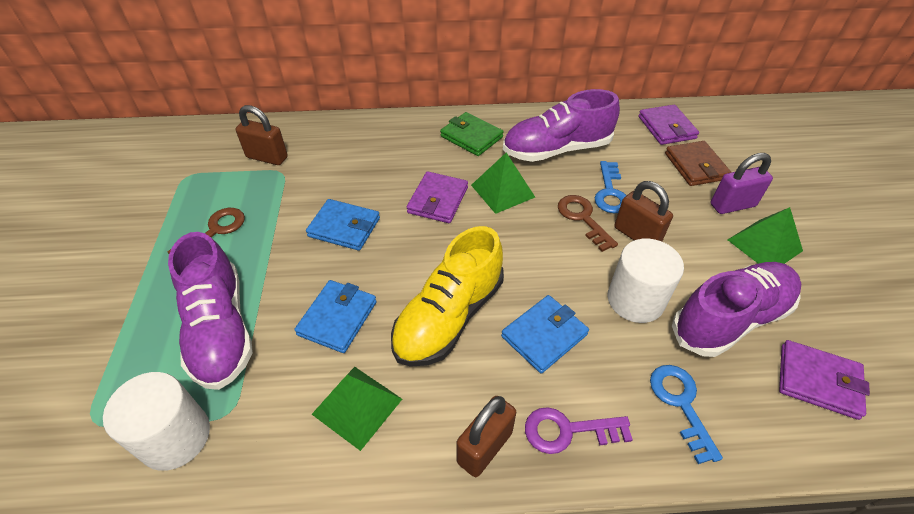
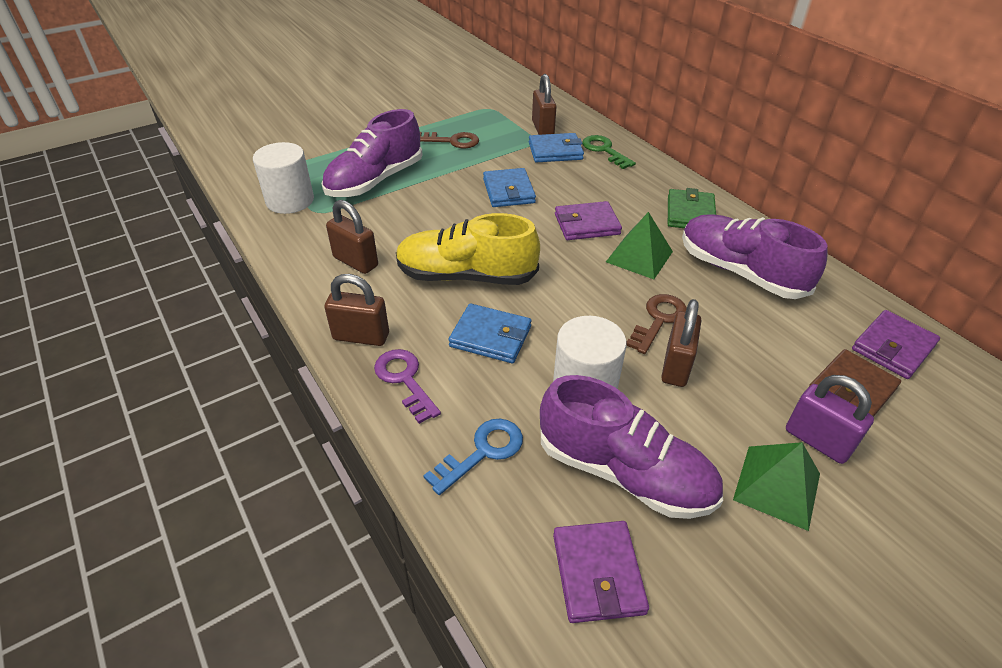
camera: 60 degrees right, 5 degrees down
(337, 318) = (421, 223): blue wallet -> blue wallet (555, 151)
(343, 137) = (604, 150): none -> green key
(357, 406) = (355, 262): green pyramid -> brown padlock
(610, 192) = (720, 329): blue key -> none

